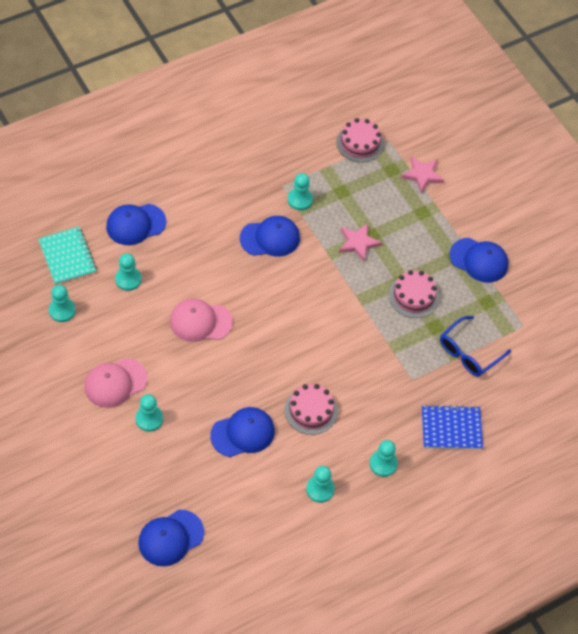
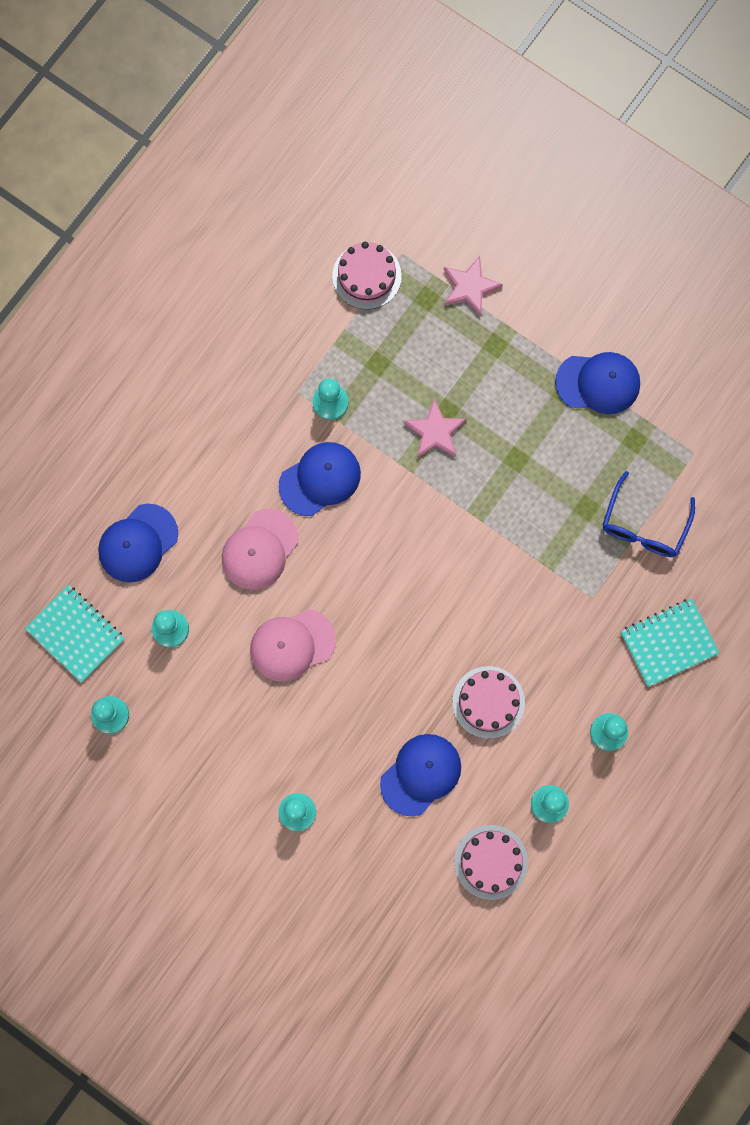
camera: 20 degrees left, 20 degrees up
(115, 383) = (230, 783): pink cap -> pink cap (259, 549)
(171, 538) = (403, 956): blue cap -> none
(414, 296) = (540, 476): pink cake -> pink cake (491, 862)
(451, 428) = (668, 643): blue notebook -> turquoise notebook

